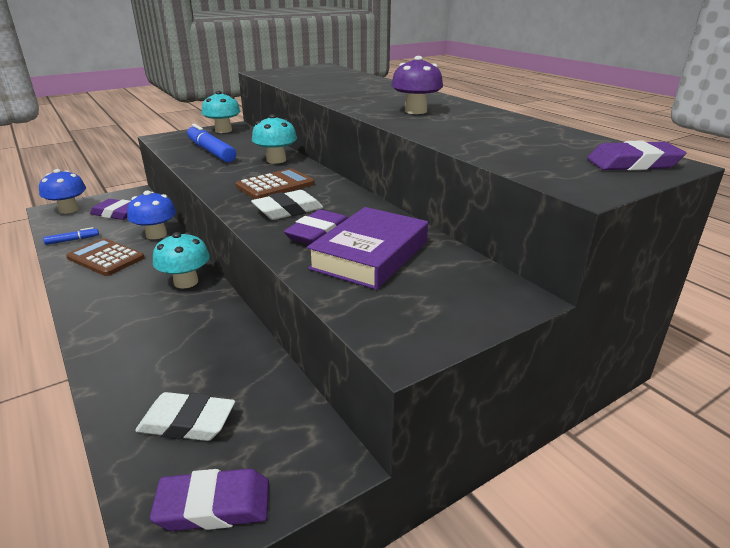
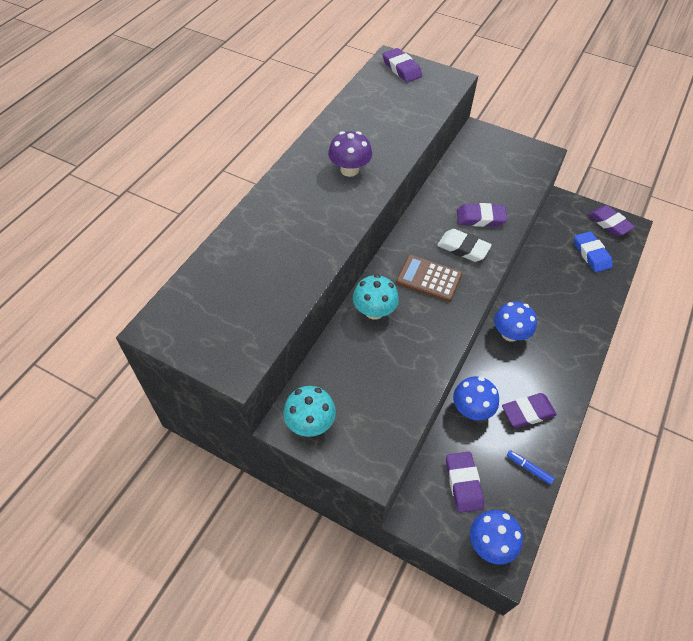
camera: 120 degrees left, 25 degrees up
(106, 258) = (527, 412): brown calculator -> purple eraser
(186, 282) = (510, 334): turquoise mushroom -> blue mushroom
(187, 422) = (591, 254): white eraser -> blue eraser
(211, 151) = (387, 380): blue marker -> none
(370, 255) = (485, 188): purple book -> none

